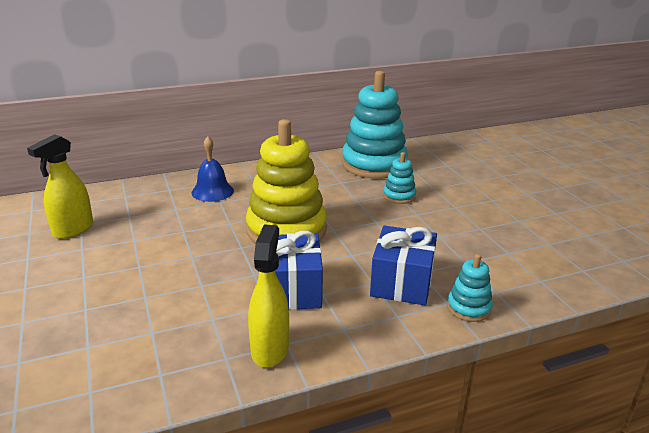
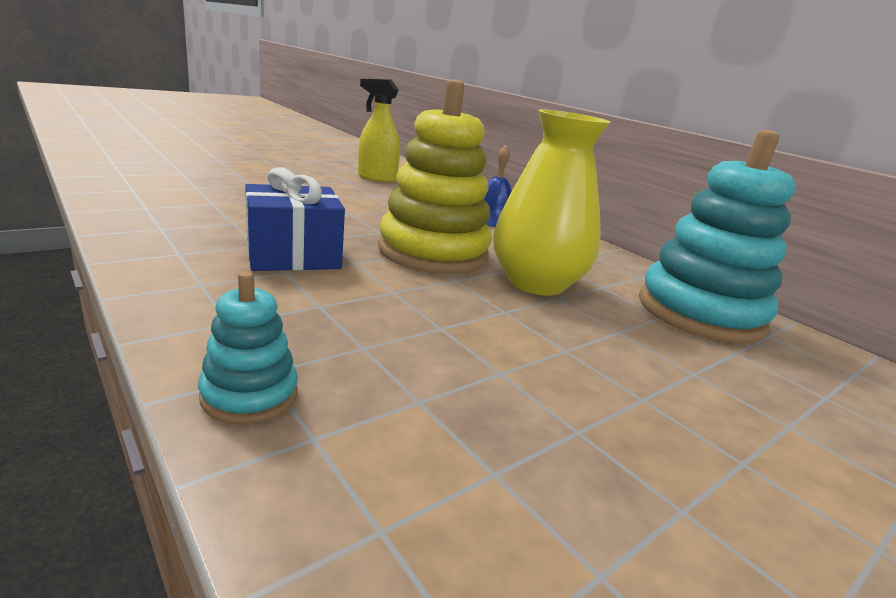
camera: 70 degrees right, 5 degrees down
(270, 349) = (170, 245): yellow spray bottle -> none
(337, 203) = (536, 283): none -> yellow vase
(399, 196) = (614, 334): turquoise stacking toy -> none
(402, 282) = (325, 328): blue gift -> none

